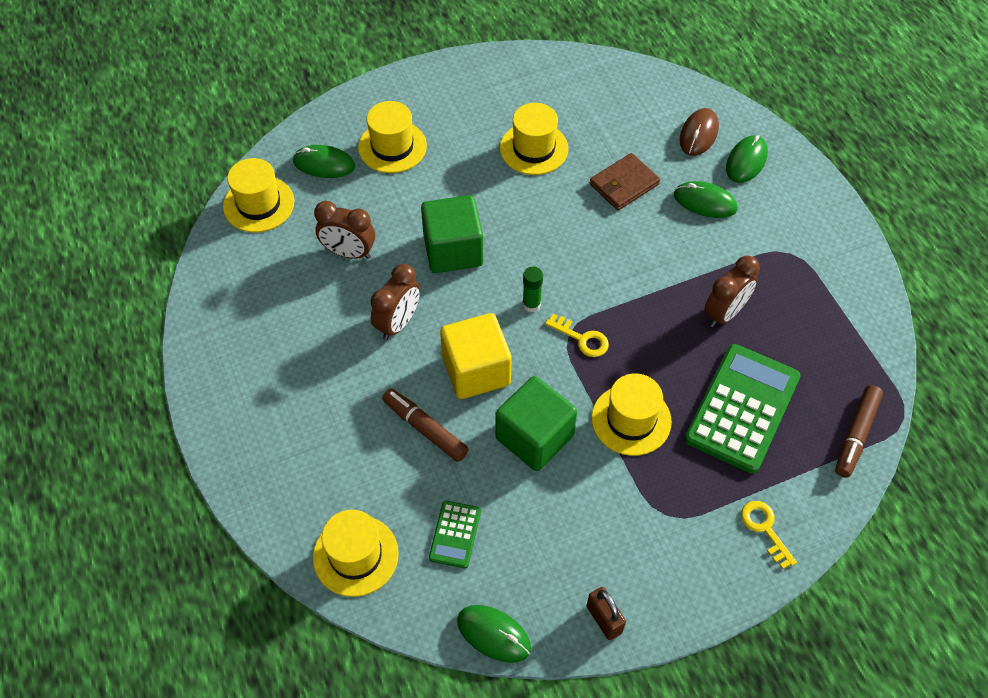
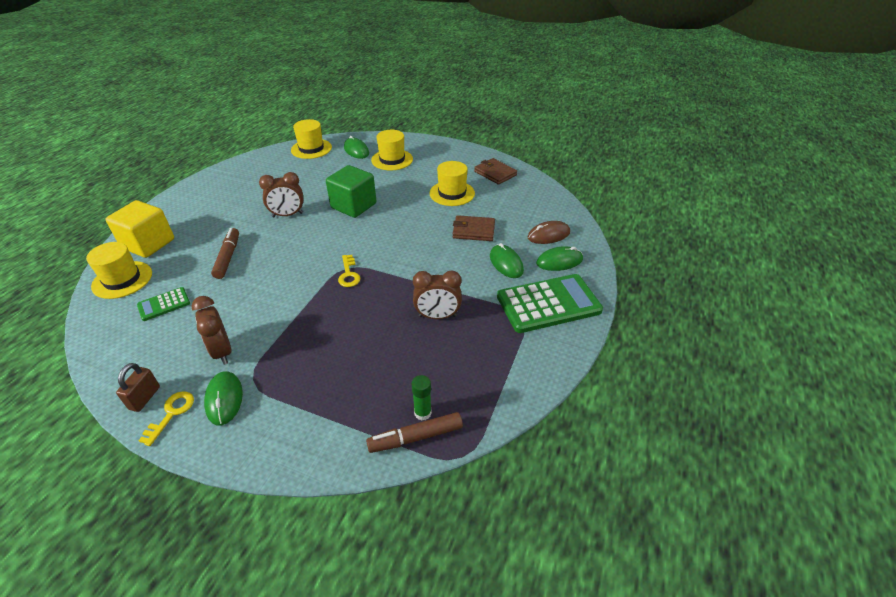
camera: 45 degrees right, 15 degrees down
(349, 252) = (313, 181): brown clock -> brown clock (222, 351)
(476, 370) = (284, 252): yellow cube -> yellow cube (148, 244)
(494, 634) = (100, 357): green mouse -> green mouse (224, 399)
(531, 304) = (350, 246): green glue stick -> green glue stick (422, 413)
(534, 437) = (260, 295): green cube -> none
(539, 82) = (495, 173): none -> brown wallet
(631, 420) = (311, 324): yellow hat -> none
(742, 408) = (373, 366): green calculator -> green calculator (548, 304)
(765, 529) = (284, 435): yellow key -> yellow key (171, 414)

